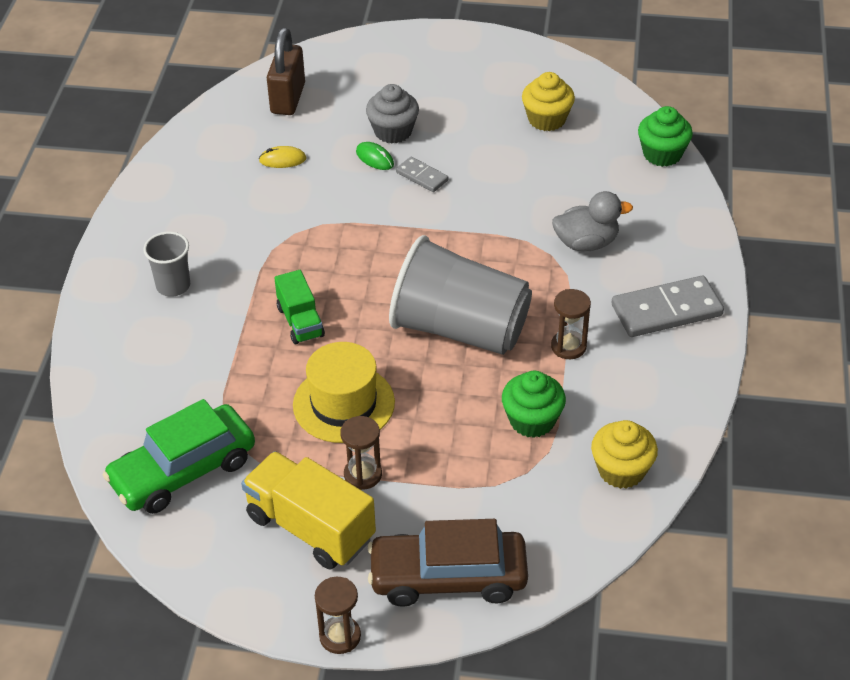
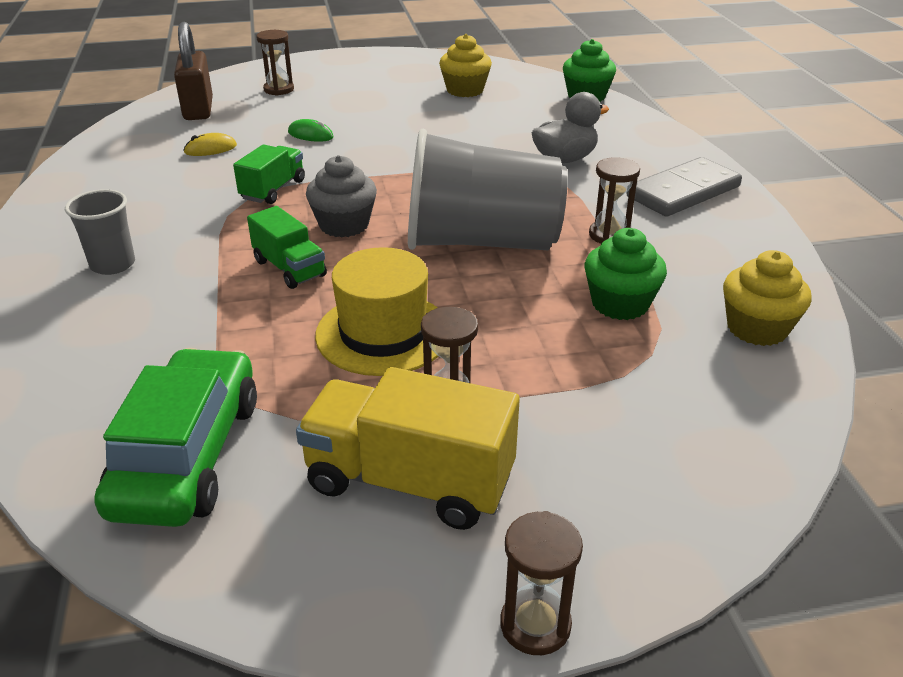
camera: 20 degrees left, 10 degrees down
(183, 471) = (187, 455): green car -> green car turned 150 degrees clockwise
(318, 226) = (273, 190): none -> green truck
(370, 82) = (279, 89): none -> brown hourglass
(393, 131) = (320, 116): grey cupcake -> grey cupcake (344, 225)
(422, 176) = (367, 140): grey domino -> none
(448, 577) = (640, 495): brown car -> none

